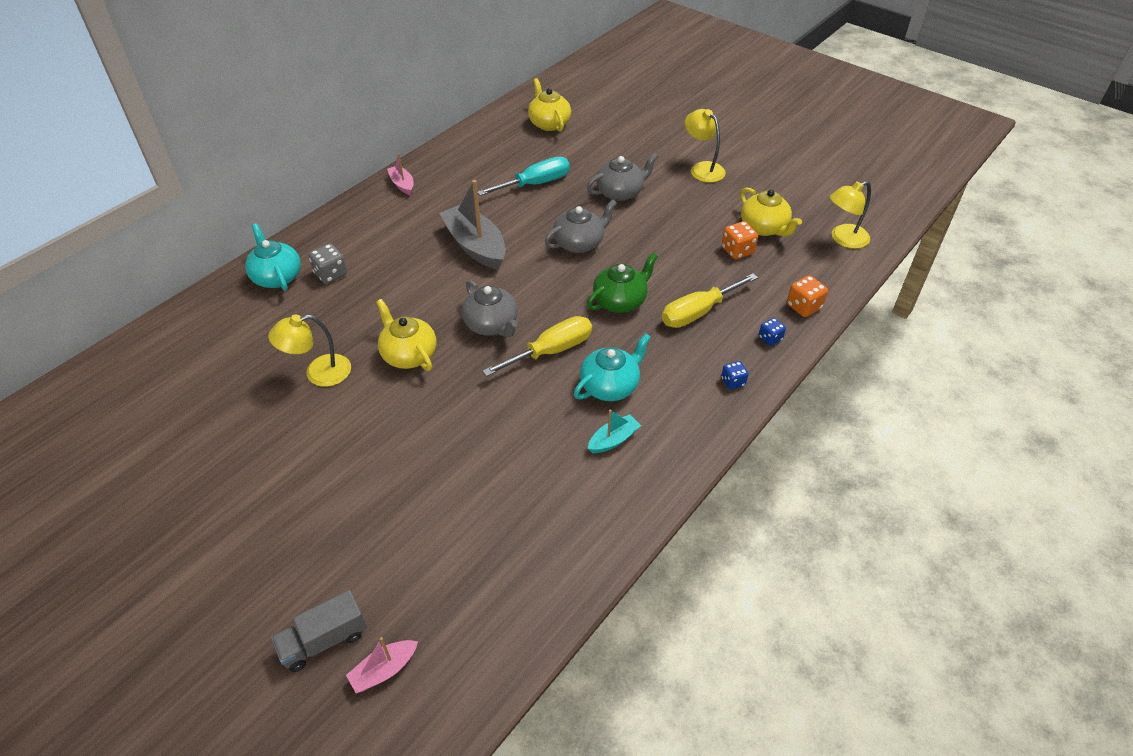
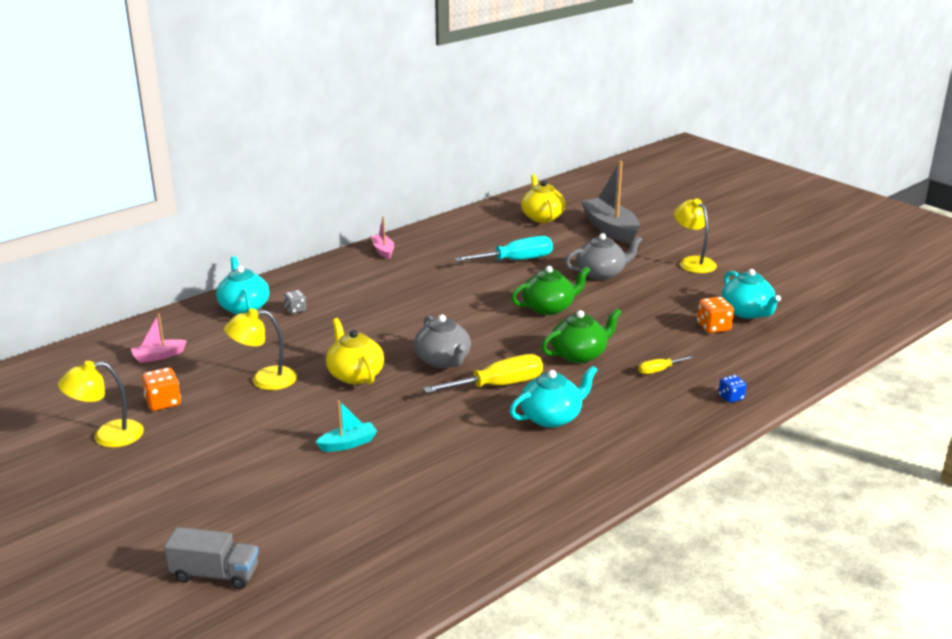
camera: 10 degrees right, 20 degrees down
(324, 640) = (215, 574): grey truck -> grey truck turned 150 degrees counterclockwise
(330, 274) = (295, 310): grey dice -> grey dice, size x0.66
(384, 670) = (266, 603): pink boat -> pink boat (158, 356)
(475, 246) = (443, 301): grey boat -> grey boat (610, 229)
(579, 243) = (549, 308): grey teapot -> green teapot
(613, 440) = (544, 458): turquoise boat -> turquoise boat (348, 444)
(698, 312) = (659, 370): yellow screwdriver -> yellow screwdriver, size x0.51
(733, 382) = (682, 427): blue dice -> none
(764, 228) = (747, 312): yellow teapot -> turquoise teapot
(803, 307) = (774, 376): orange dice -> orange dice (163, 402)
(843, 239) = (832, 328): yellow lamp -> yellow lamp (107, 436)

